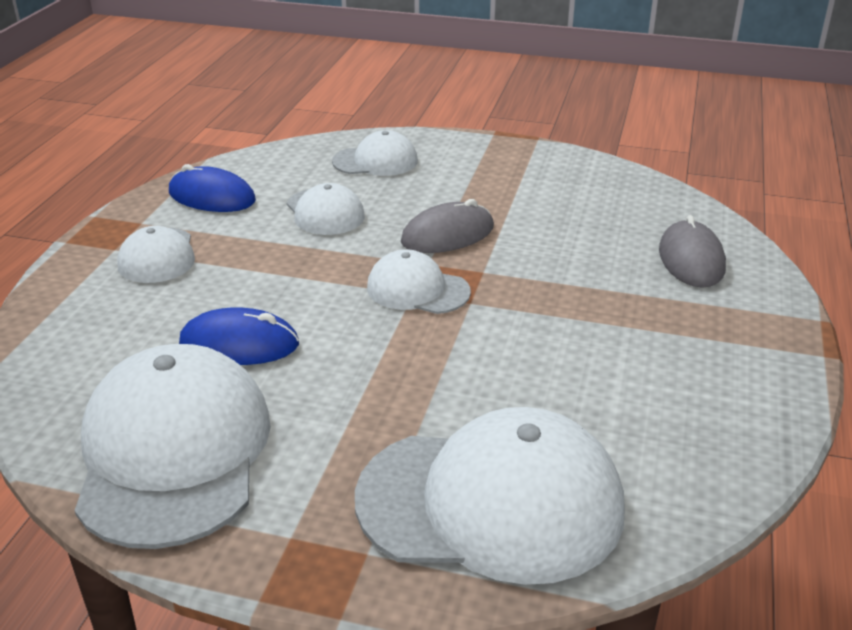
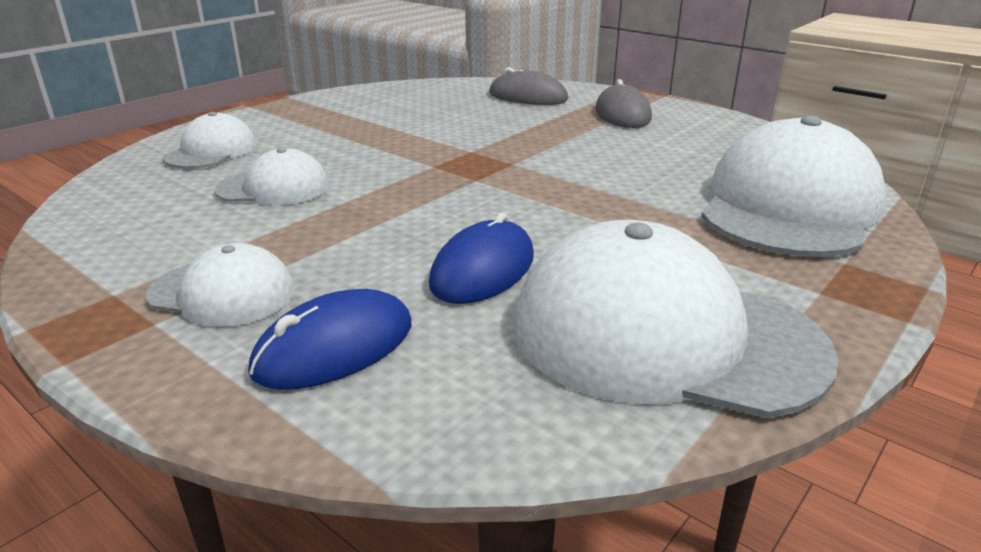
camera: 65 degrees left, 5 degrees down
(212, 197) = (131, 238): blue mouse -> blue mouse (334, 347)
(417, 290) = (472, 177): white cap -> none
(447, 234) = (395, 150): grey mouse -> grey mouse (622, 114)

